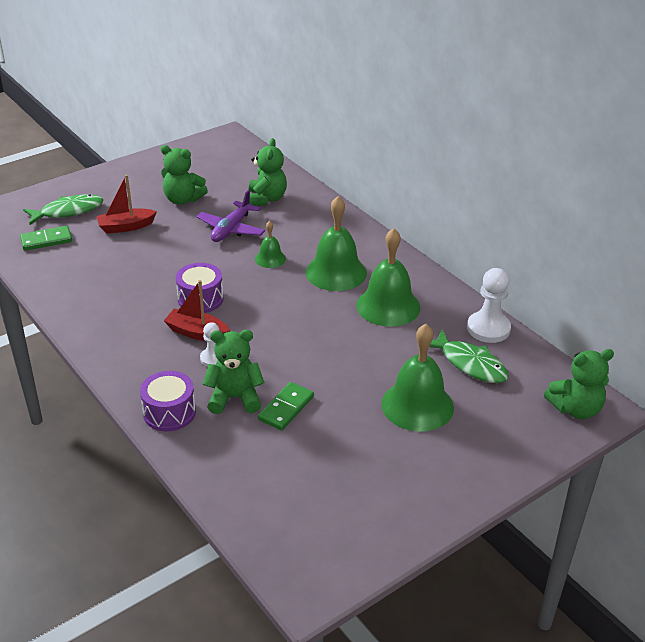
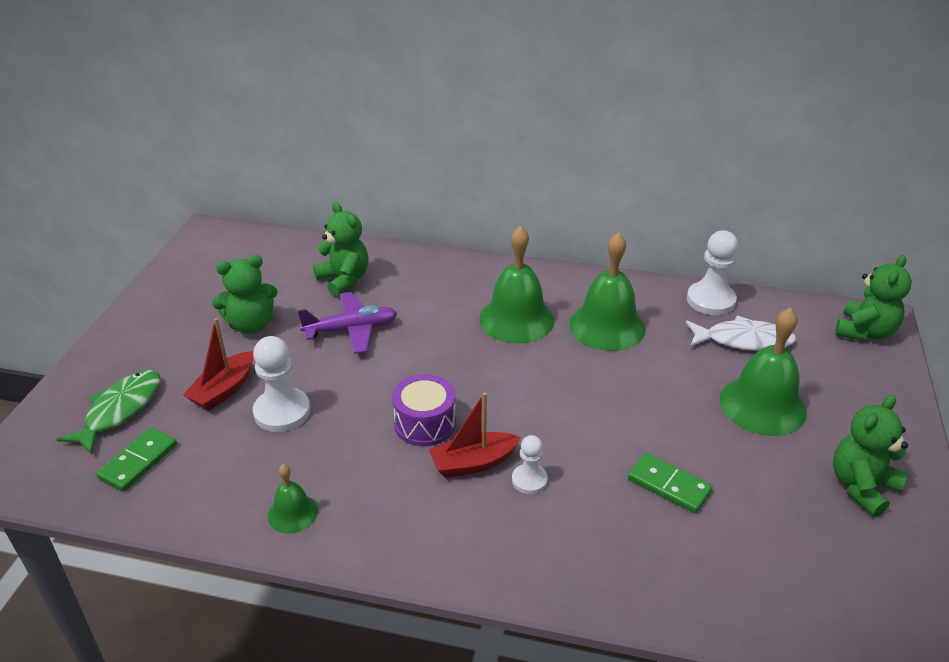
camera: 40 degrees left, 0 degrees up
(138, 253) = (282, 412): none -> white pawn
(169, 412) = (572, 572): purple drum -> none
(231, 229) = (351, 330): purple plane -> purple plane turned 90 degrees counterclockwise
(235, 398) = (610, 508): green teddy bear -> green teddy bear (861, 487)
(270, 259) = (435, 339): green bell -> green bell (293, 513)
(286, 408) = (669, 485): green domino -> green domino turned 45 degrees counterclockwise
(470, 364) = (743, 340): green fish -> white fish

